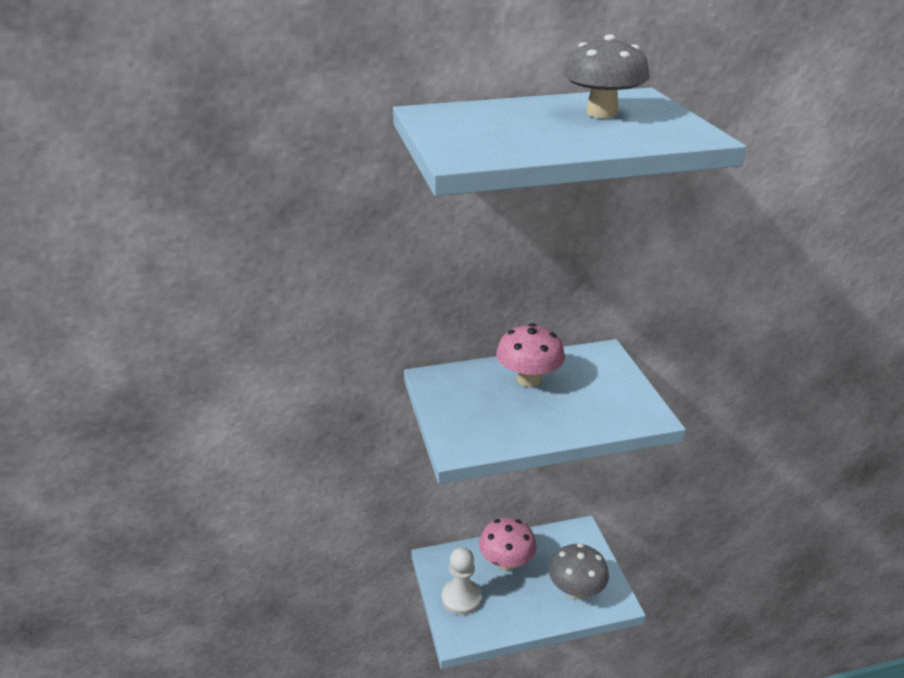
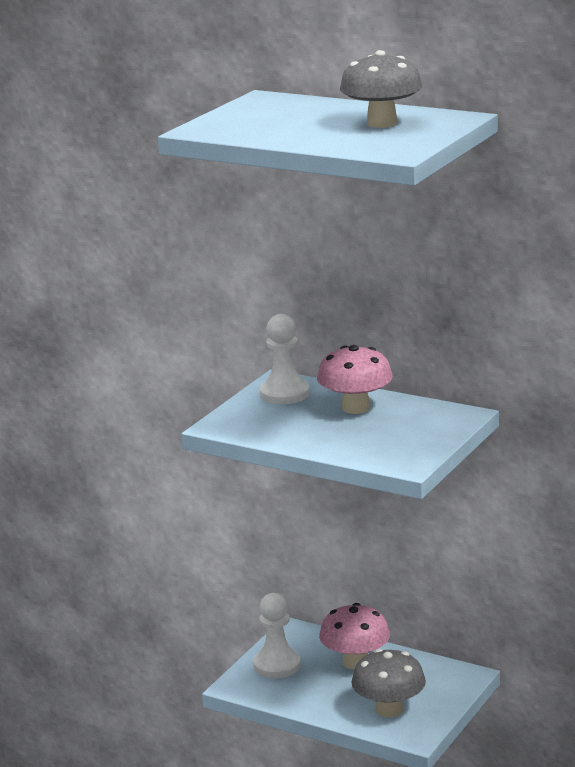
camera: 45 degrees right, 10 degrees down
(457, 389) = (284, 394): none -> white pawn

